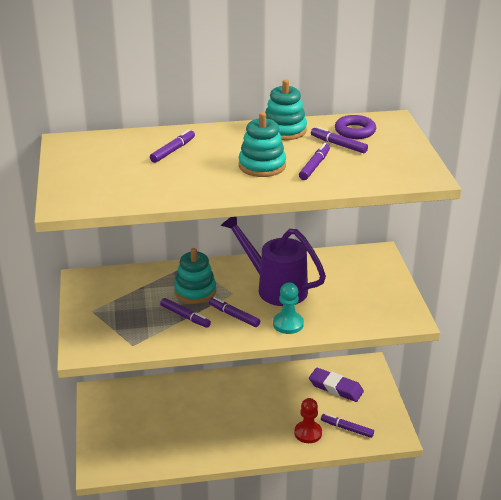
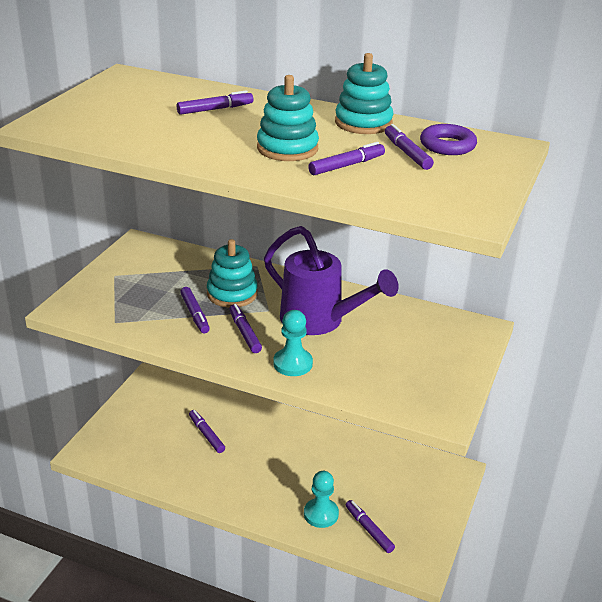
camera: 30 degrees right, 0 degrees up
(179, 415) = (206, 434): none -> purple marker
(275, 287) = (320, 321): purple watering can -> purple watering can turned 150 degrees clockwise
(308, 433) = (321, 514): red pawn -> turquoise pawn
(336, 388) = (395, 479): purple eraser -> none

